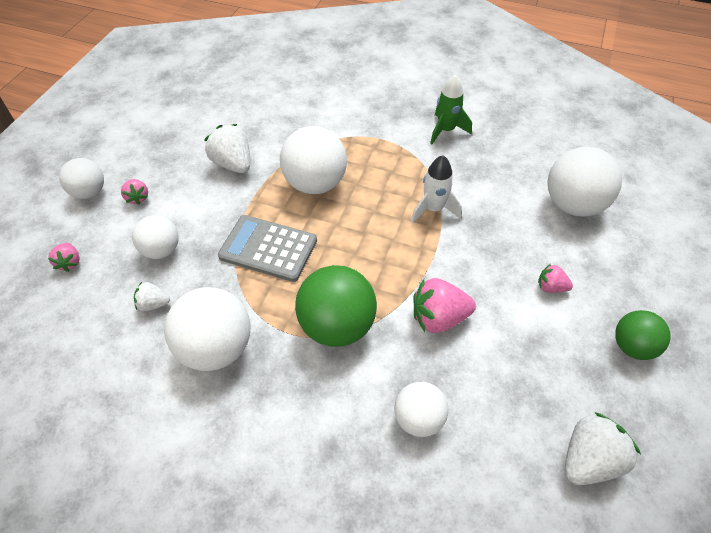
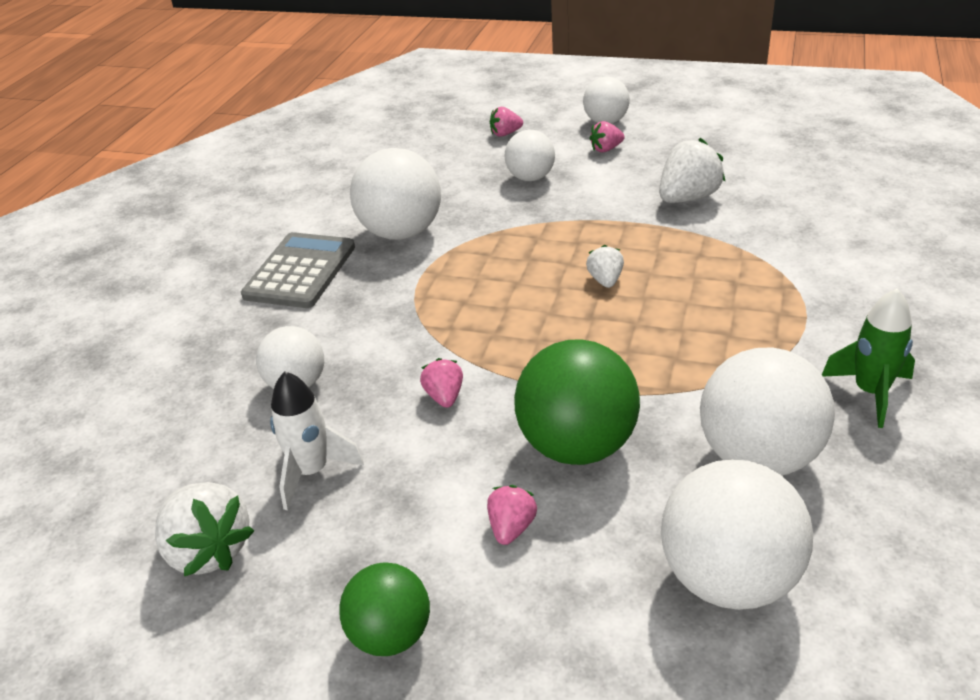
camera: 90 degrees right, 15 degrees down
(153, 304) = (457, 187): white strawberry -> white strawberry (605, 280)
(268, 248) = (546, 245): grey calculator -> grey calculator (300, 271)
(315, 184) = (674, 266): white ball -> white ball (758, 457)
(337, 326) = (430, 310): green ball -> green ball (577, 446)
(433, 209) = (657, 384): white rocket -> white rocket (312, 472)
(438, 318) = (444, 397): pink strawberry -> pink strawberry, size x0.55

